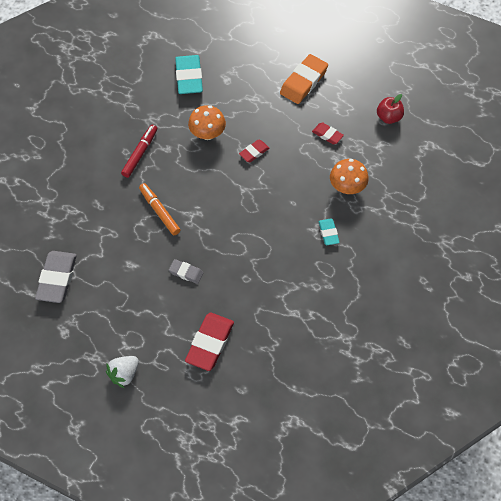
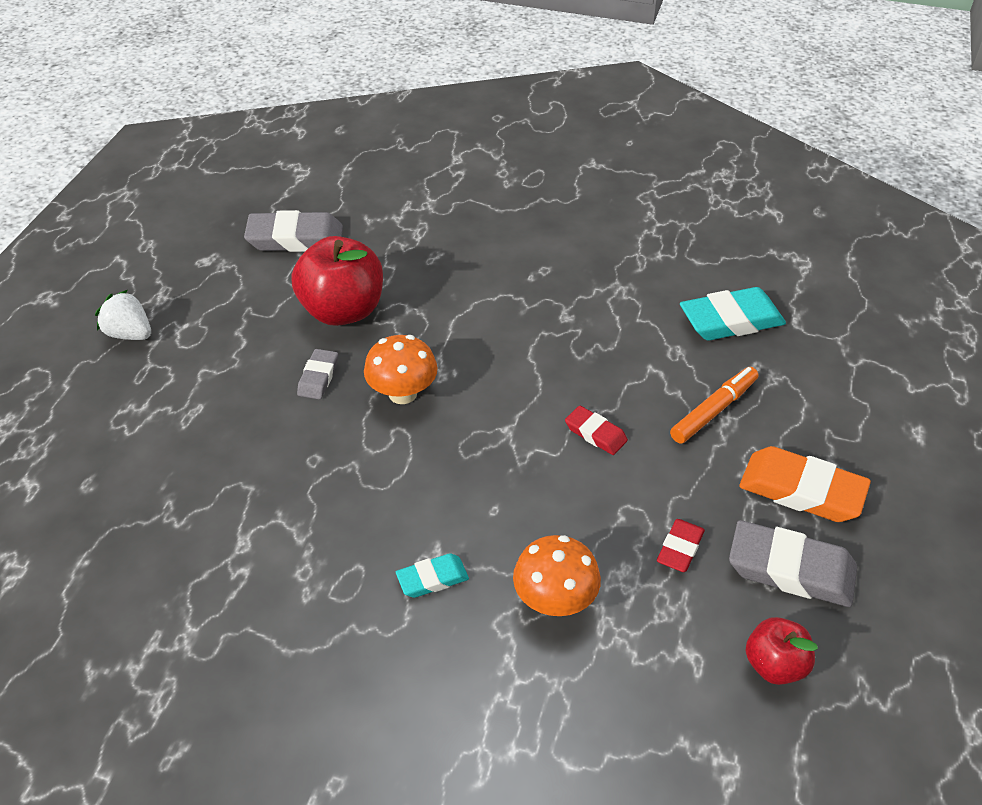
camera: 80 degrees right, 15 degrees down
(134, 257) = (342, 311): none -> red apple
(140, 153) = (545, 286): red marker -> none
(159, 211) = (435, 327): orange marker -> orange marker (714, 411)
(207, 134) = (615, 362): orange mushroom -> orange mushroom (402, 393)
(210, 343) = (181, 428): red eraser -> none
(344, 98) = (791, 569): none -> grey eraser

